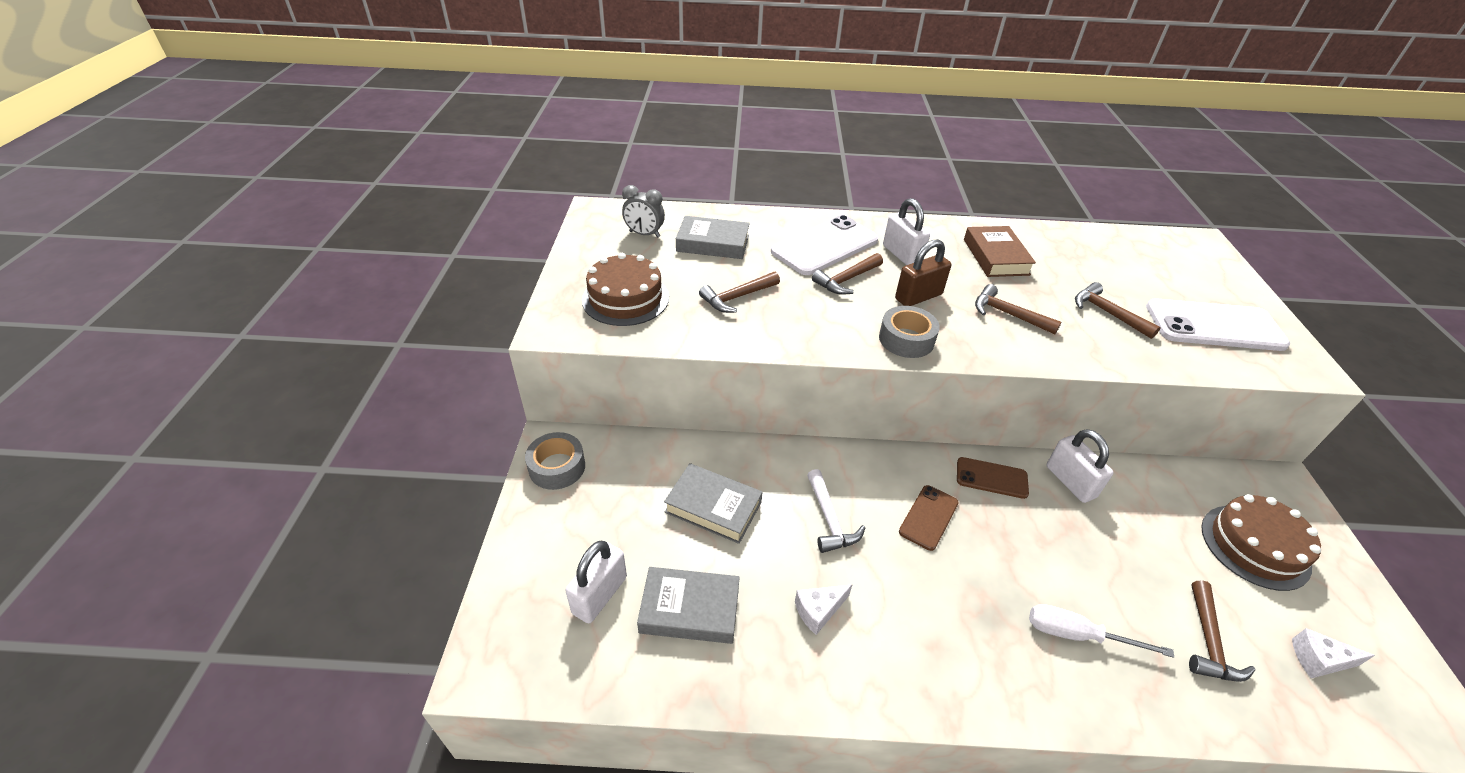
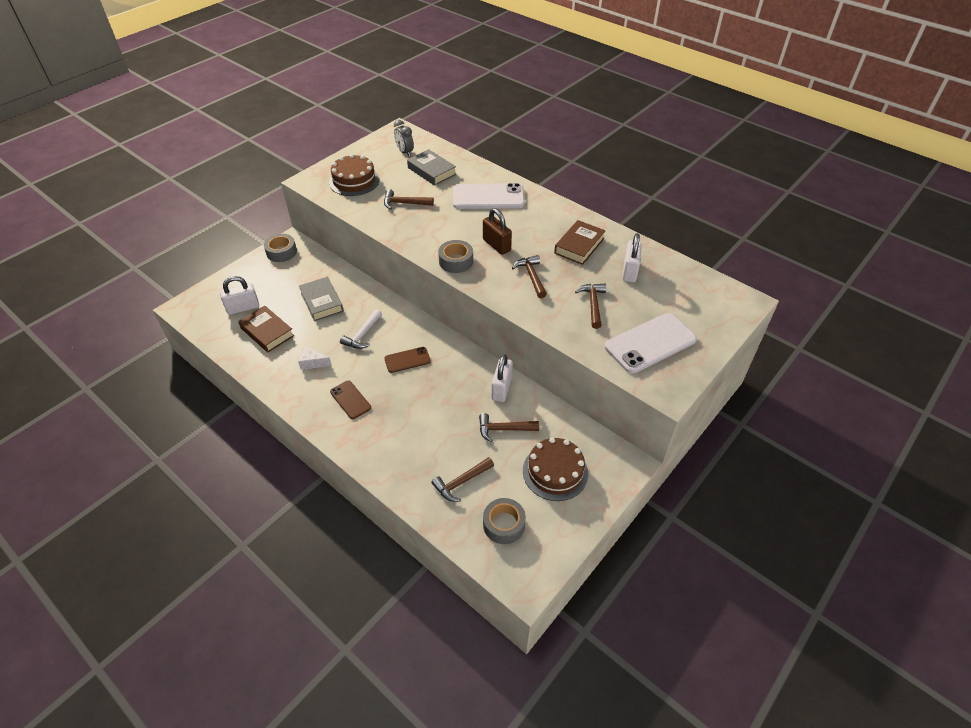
camera: 40 degrees right, 5 degrees up
(690, 609) = (267, 332): grey book -> brown book
(846, 280) = (472, 219): brown hammer -> brown hammer (504, 429)
(902, 255) = (524, 220): white padlock -> white padlock (629, 271)
(918, 297) = (496, 245): brown padlock -> brown padlock turned 45 degrees clockwise
(991, 478) = (463, 363): brown phone -> brown phone (350, 400)
(1077, 635) = (405, 439): white screwdriver -> none
(1214, 326) = (650, 343): white phone -> white phone turned 75 degrees counterclockwise
(1318, 660) = (504, 524): white cheese -> grey tape

